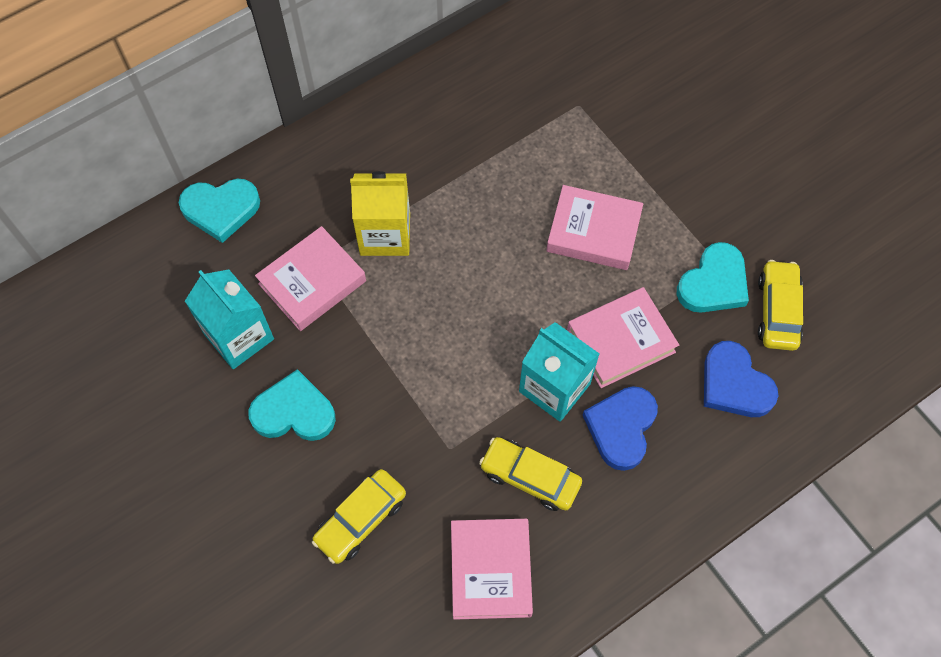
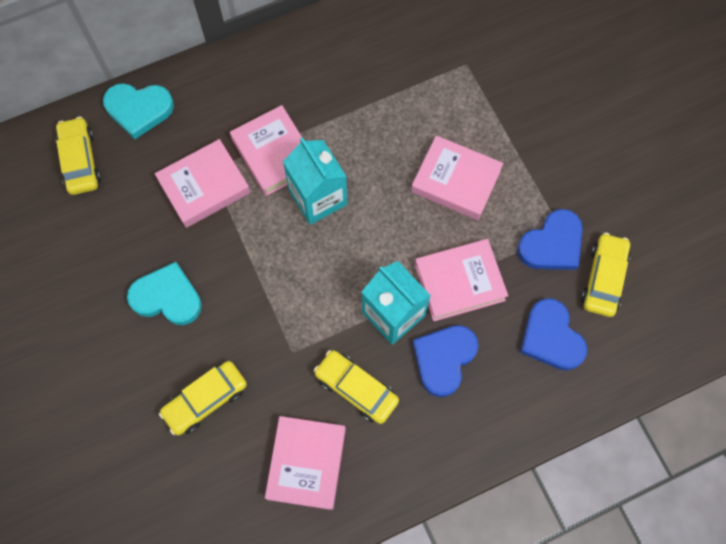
camera: 10 degrees right, 5 degrees up
(164, 276) = (80, 161): none -> yellow car
(239, 336) = (133, 224): turquoise carton -> turquoise carton (318, 197)
(385, 234) = (274, 154): yellow carton -> pink book
(713, 283) = (552, 244): turquoise heart -> blue heart

